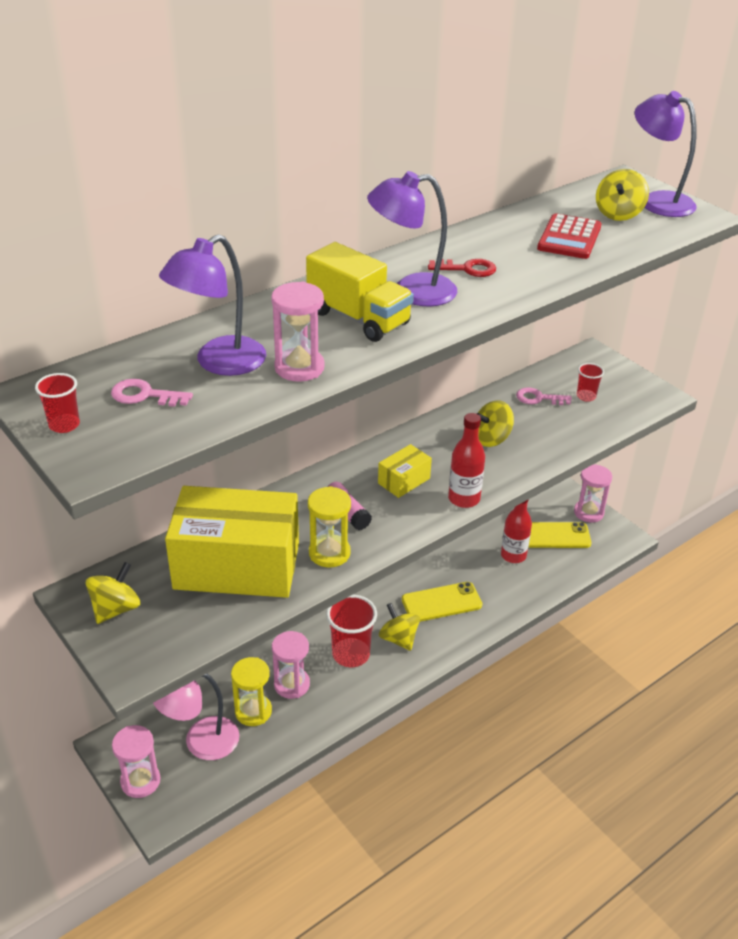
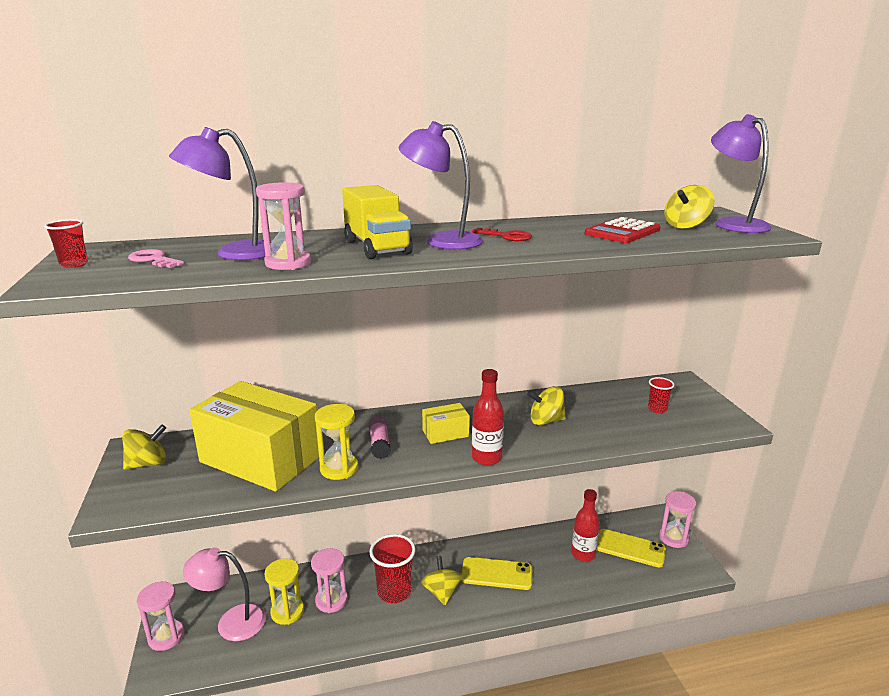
camera: 25 degrees right, 15 degrees down
(538, 398) = (610, 402): pink key -> none

